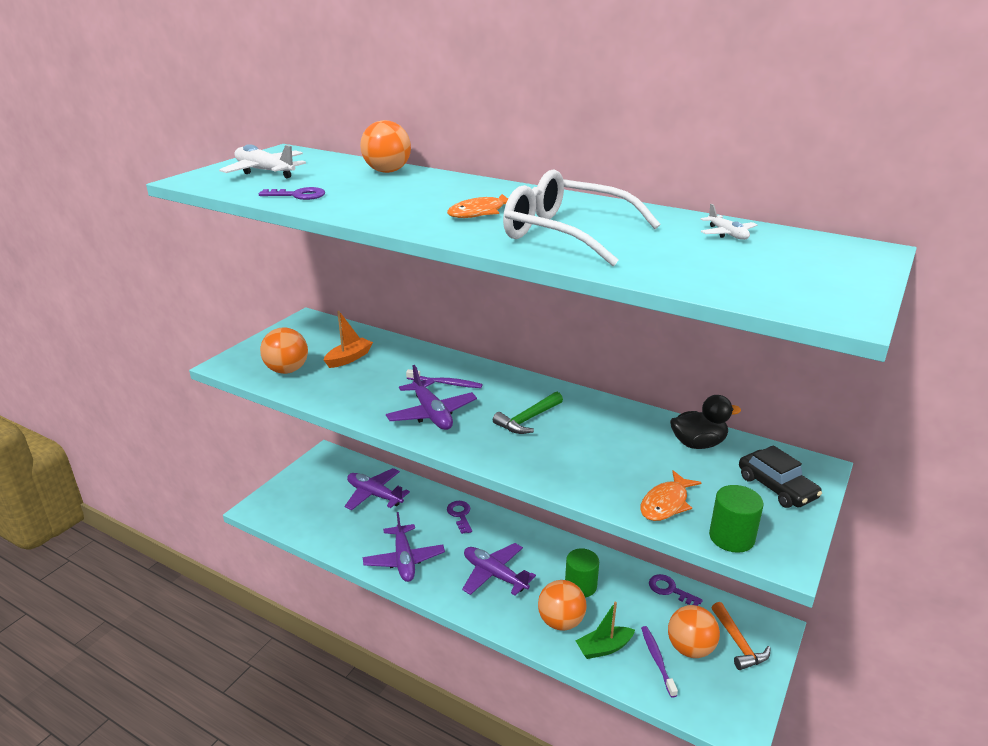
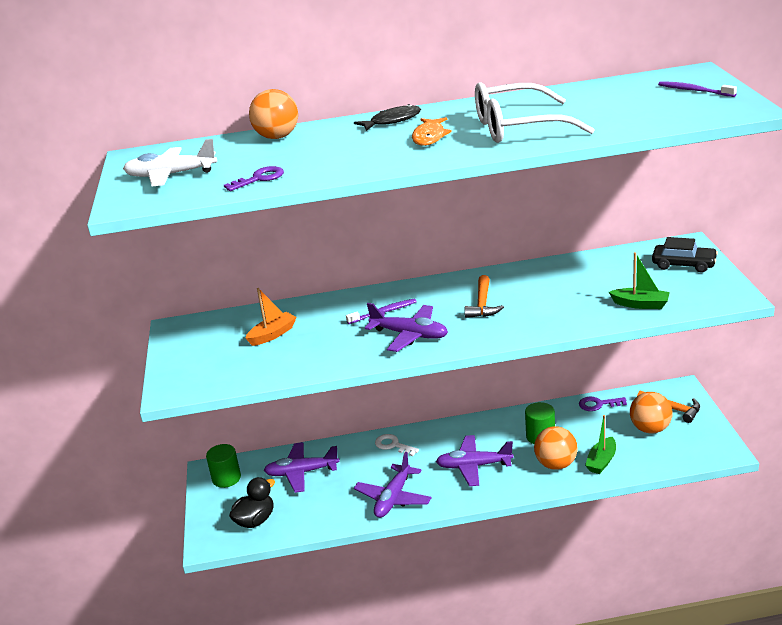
camera: 35 degrees left, 0 degrees up
(287, 370) = (235, 368): orange ball -> none
(349, 358) = (272, 335): orange boat -> orange boat turned 45 degrees clockwise
(404, 560) = (393, 498): purple plane -> purple plane turned 75 degrees clockwise
(460, 515) = (393, 445): purple key -> white key
(488, 190) = (392, 121): none -> black fish
(528, 419) = (482, 304): green hammer -> orange hammer
(657, 660) = (640, 447): purple toothbrush -> purple toothbrush (694, 91)
(666, 503) = (640, 304): orange fish -> green boat
(698, 444) = (608, 264): black duck -> black duck (255, 520)
(727, 234) = (607, 91): white plane -> none
(731, 537) = (699, 302): green cylinder -> green cylinder (226, 478)

